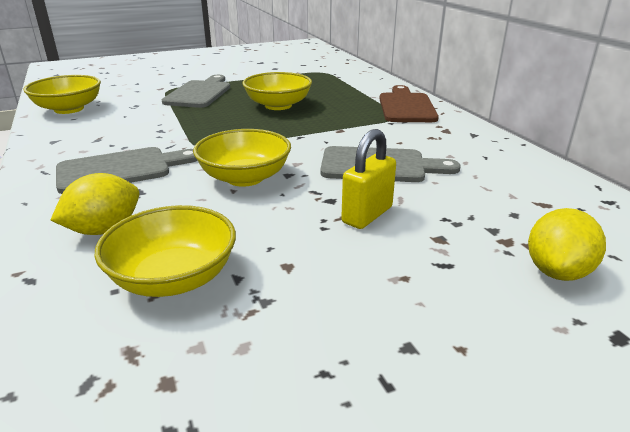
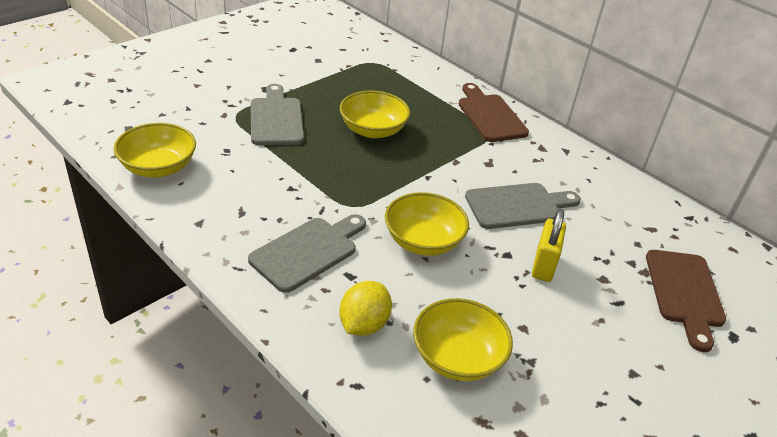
camera: 25 degrees left, 10 degrees up
(557, 271) = (684, 293): yellow lemon -> brown cutting board

